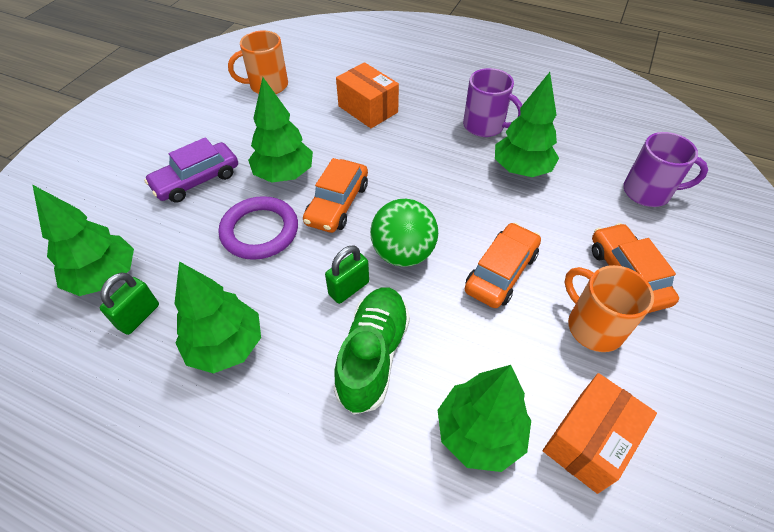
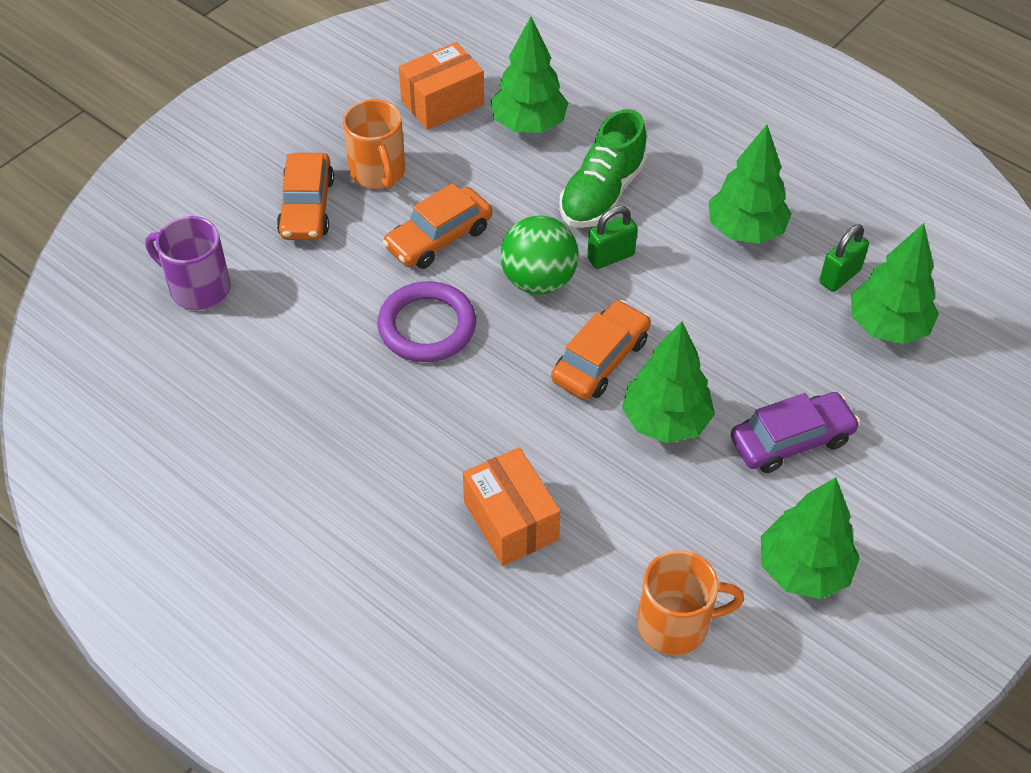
camera: 165 degrees left, 0 degrees up
(260, 231) = (705, 344): purple ring -> purple ring (427, 326)
(485, 126) = (341, 441): purple mug -> none
(521, 170) = (335, 355): green tree -> green tree (803, 569)

